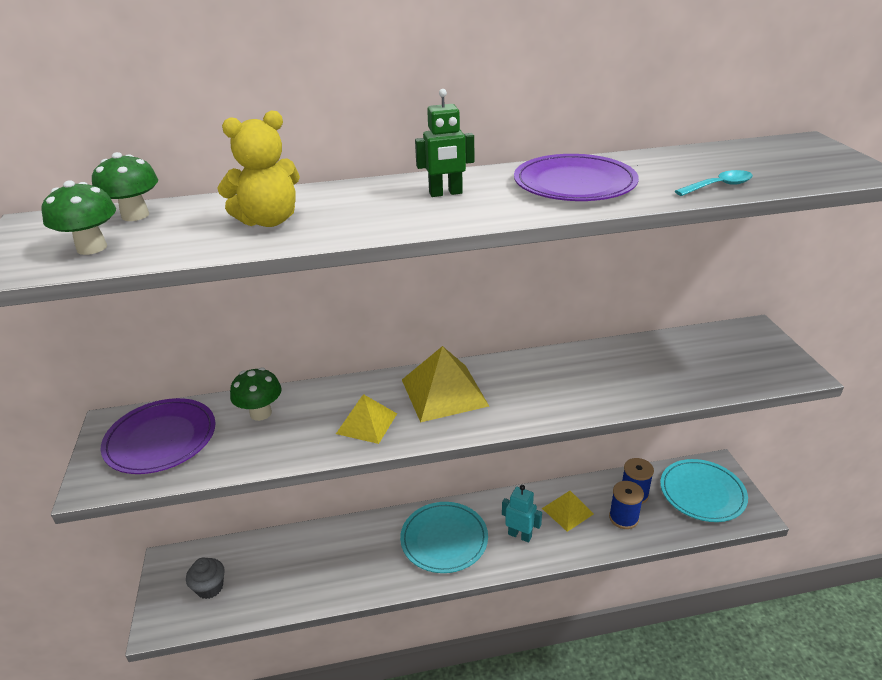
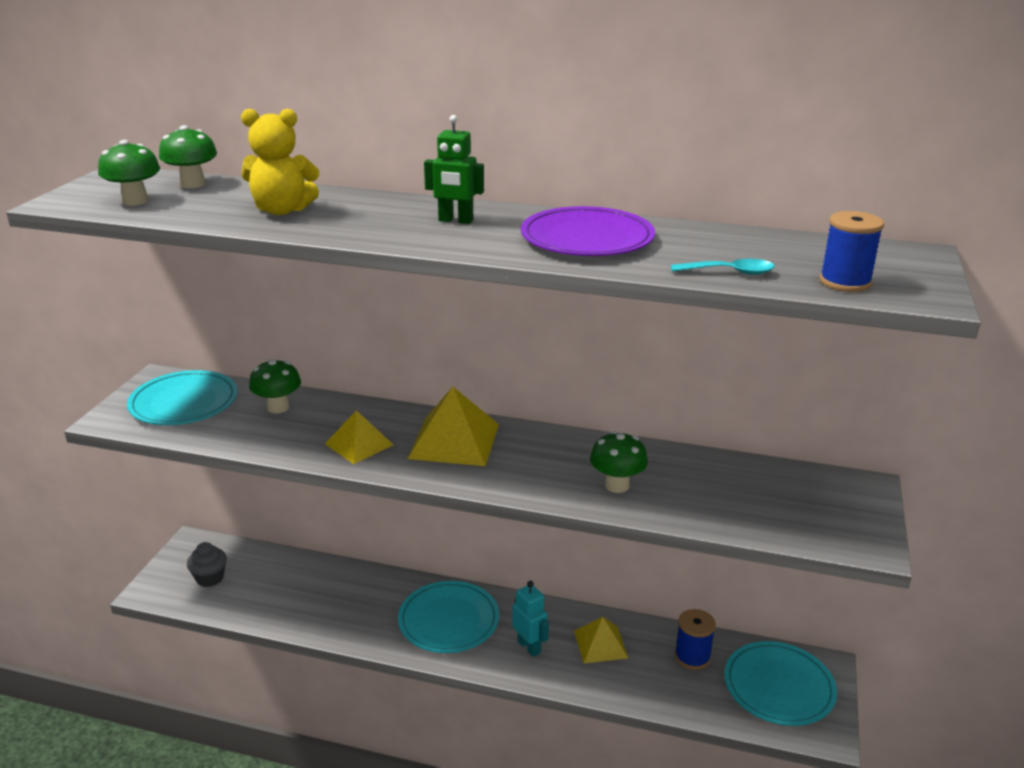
camera: 25 degrees right, 5 degrees down
(161, 439) = (184, 402): purple plate -> turquoise plate
(600, 387) = (617, 485): none -> green mushroom
(623, 518) = (659, 675): blue spool -> blue spool (845, 282)

